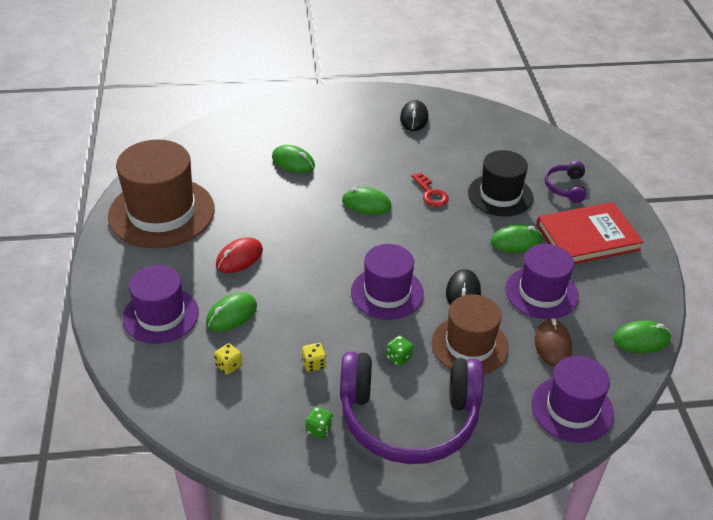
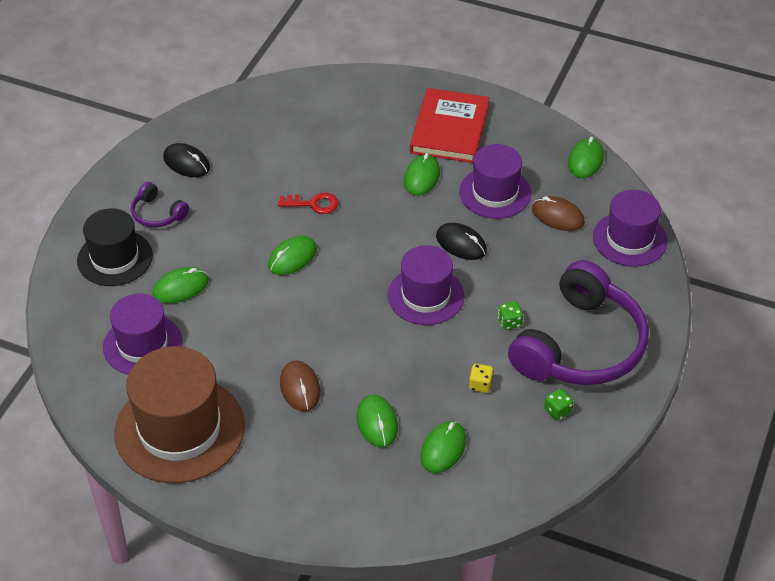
camera: 60 degrees left, 5 degrees up
(161, 315) = (340, 480): purple hat -> purple hat (142, 345)
(228, 366) = (443, 449): yellow dice -> green mouse
(239, 258) = (300, 388): red mouse -> brown mouse
(469, 345) = (525, 269): brown hat -> none
(500, 195) = (352, 157): black hat -> black hat (115, 258)
(565, 187) = (375, 109): purple headphones -> purple headphones (157, 214)

